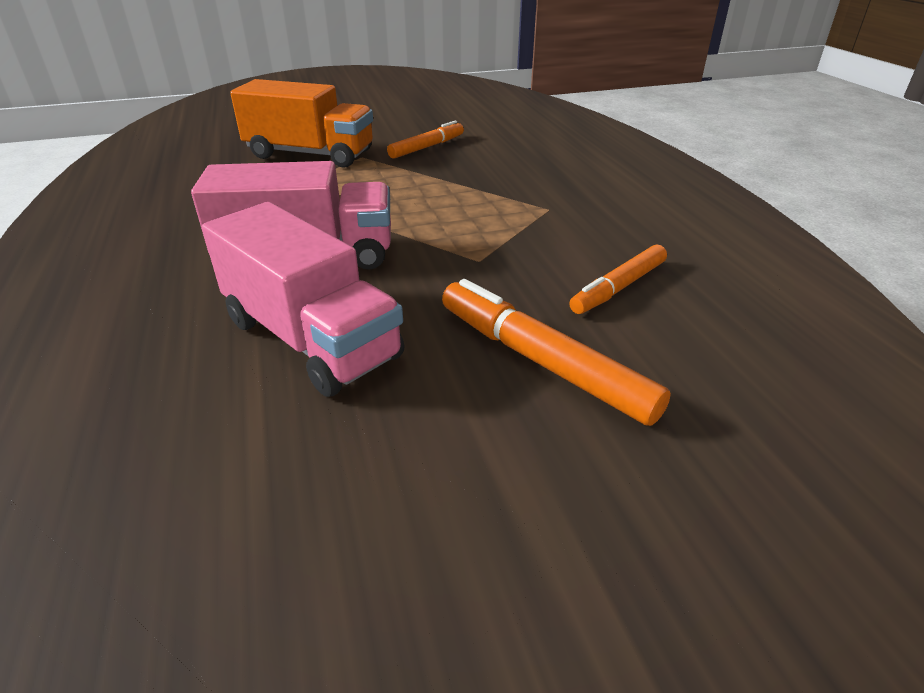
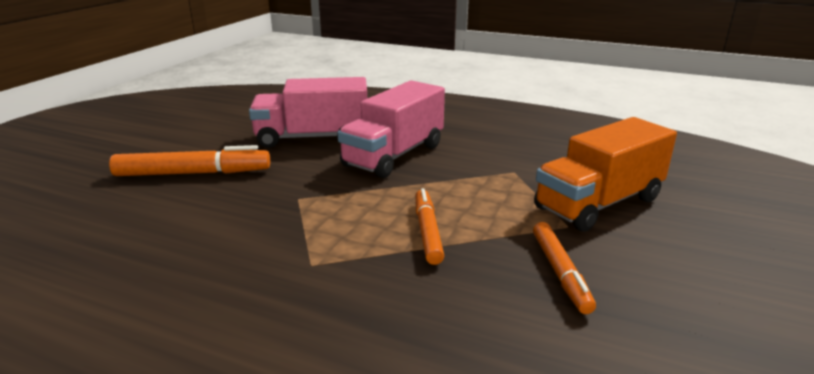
camera: 130 degrees right, 10 degrees down
(619, 288) = (180, 225): orange marker -> orange marker (427, 232)

